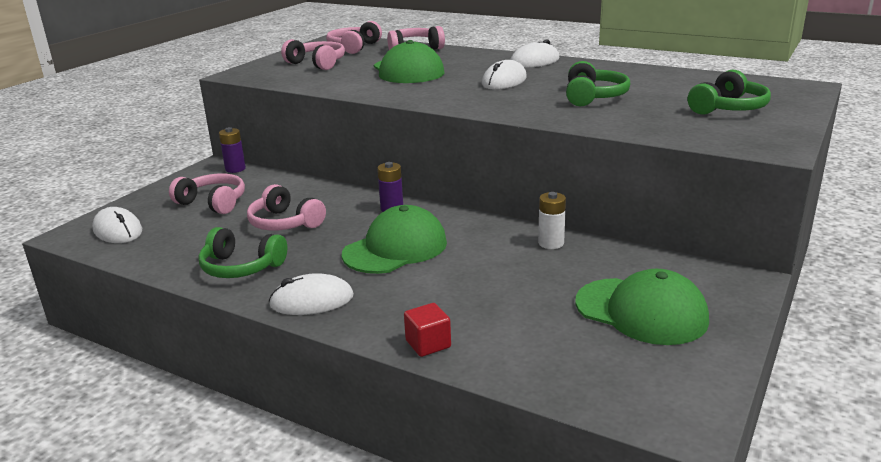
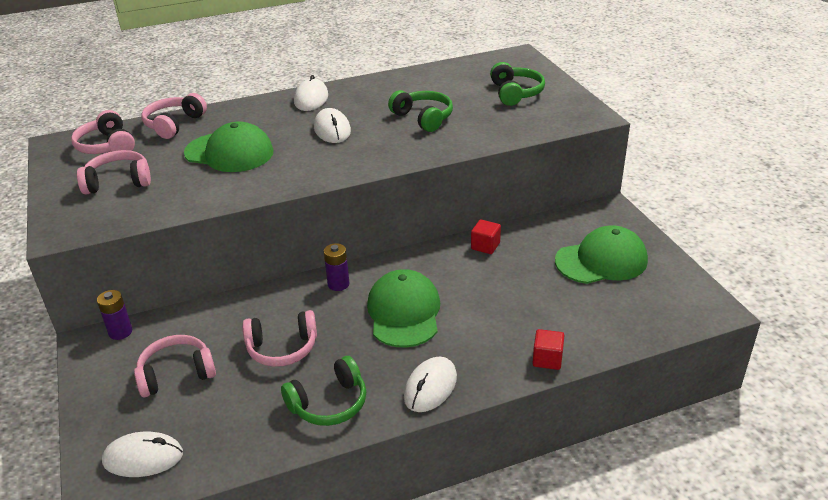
camera: 50 degrees left, 10 degrees up
(551, 243) = (485, 246): white battery -> red cube

